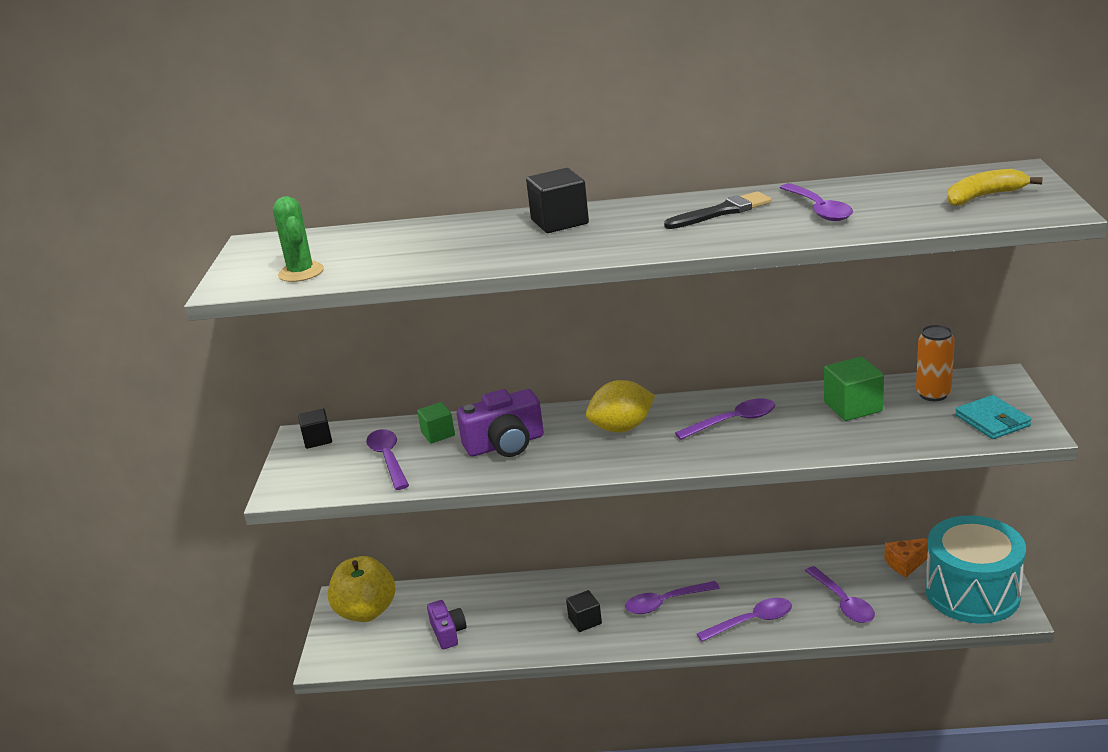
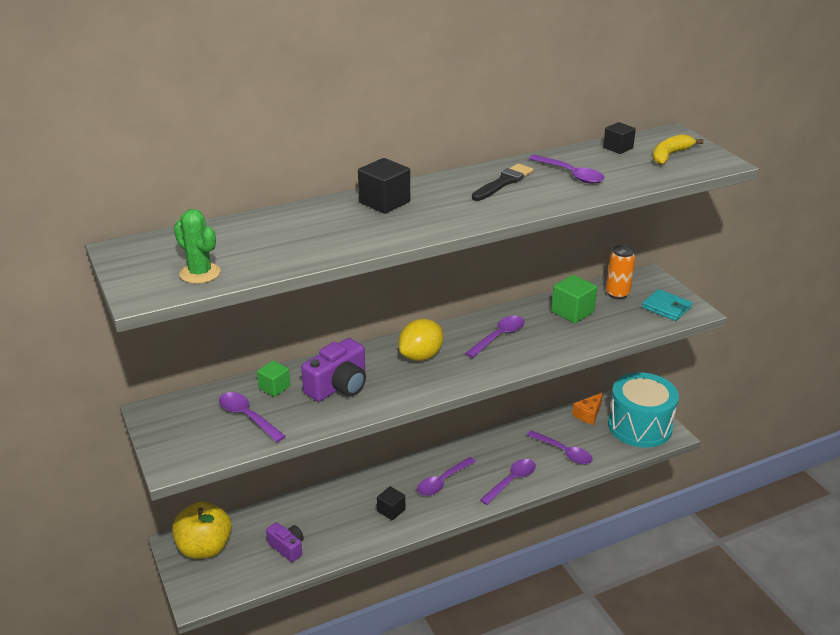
camera: 30 degrees left, 5 degrees up
(317, 439) = (168, 412): black cube -> black cube (618, 148)

